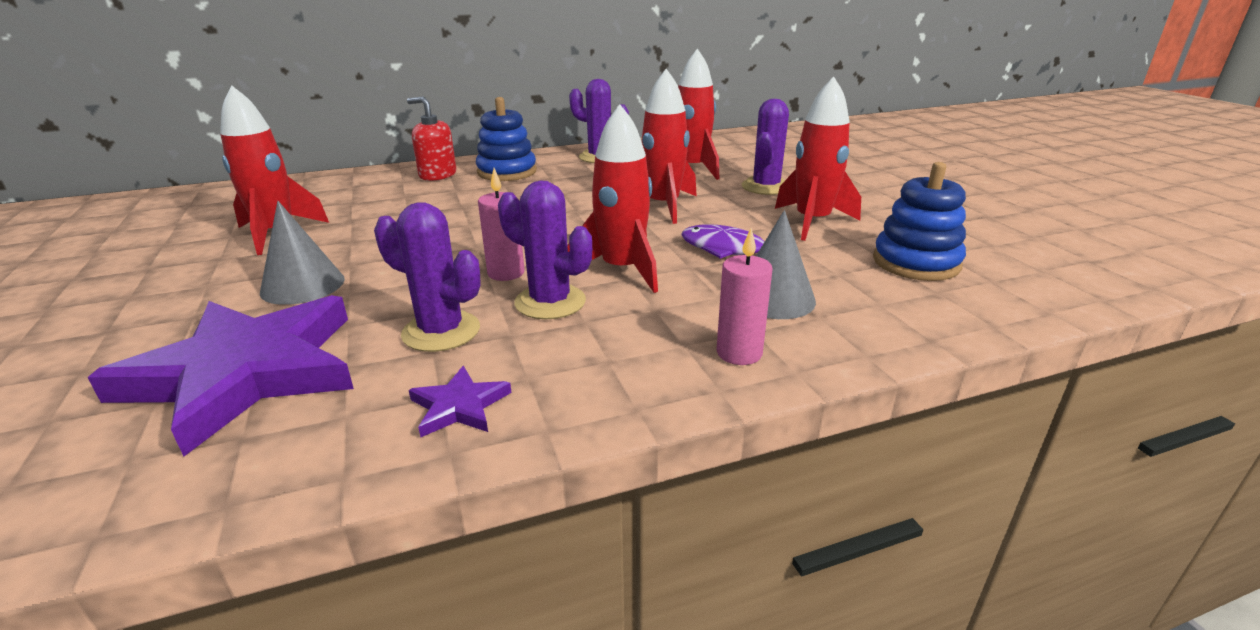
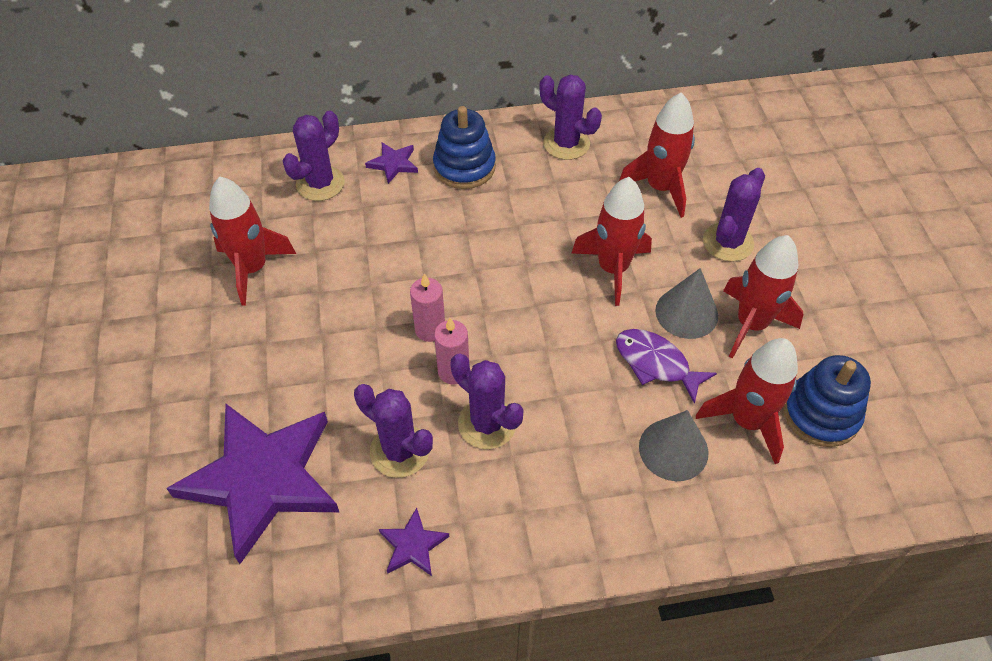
camera: 10 degrees right, 25 degrees up
(303, 285) = (286, 363): grey cone -> grey cone (686, 313)
(362, 188) = (320, 183): none -> purple cactus
(437, 175) = (393, 164): red soap dispenser -> purple star
(622, 270) = (553, 383): red rocket -> red rocket (747, 421)
(739, 353) = (624, 519): pink candle -> pink candle (430, 329)

